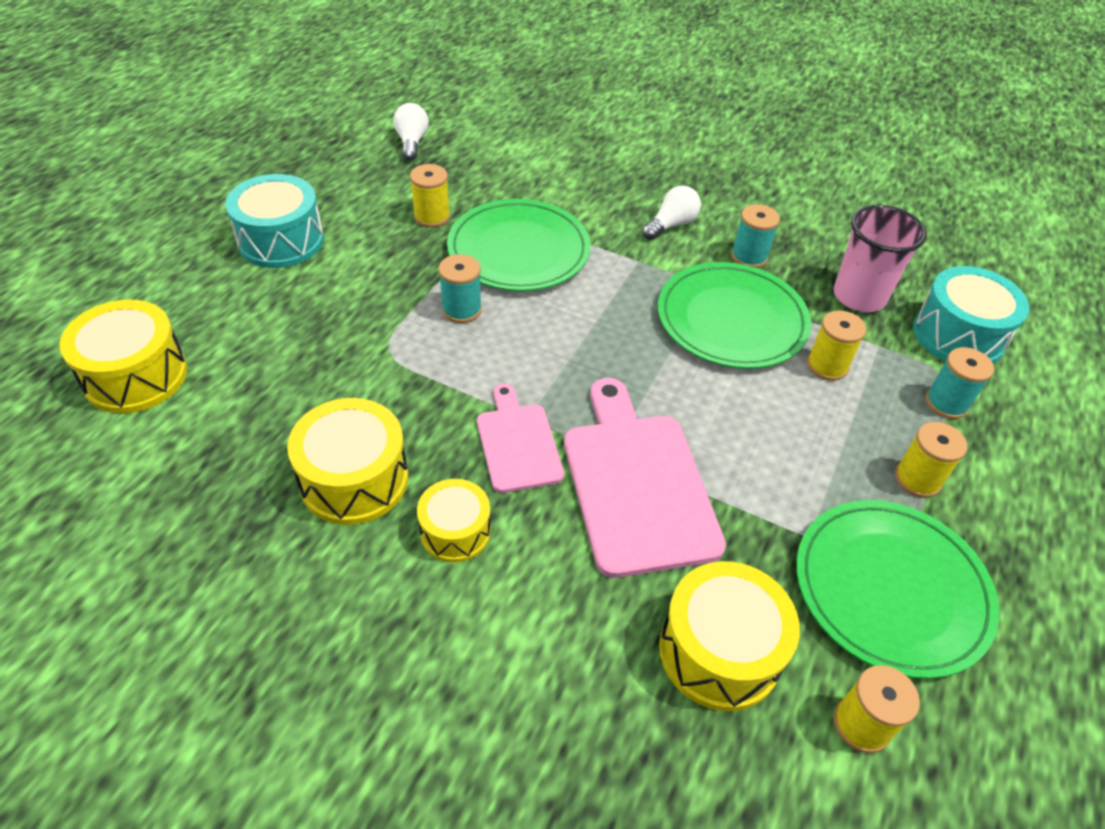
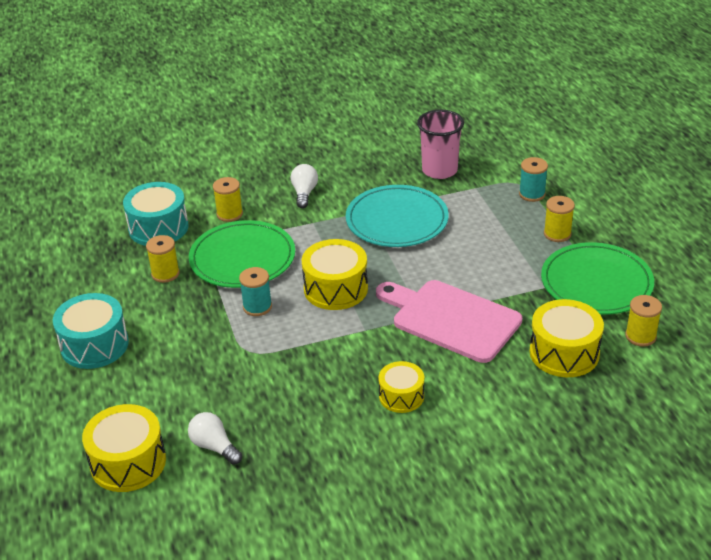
camera: 40 degrees left, 10 degrees down
(354, 479) = (323, 413): yellow drum -> yellow drum (335, 288)
(412, 142) = (84, 242): white light bulb -> white light bulb (214, 446)
(518, 443) = (376, 342): pink cutting board -> none
(731, 320) = (397, 220): green plate -> turquoise plate
(749, 257) = (365, 184): turquoise spool -> none
(827, 366) = (465, 212): yellow spool -> yellow spool (229, 214)
(958, 335) = (502, 160): turquoise drum -> turquoise drum (158, 228)

